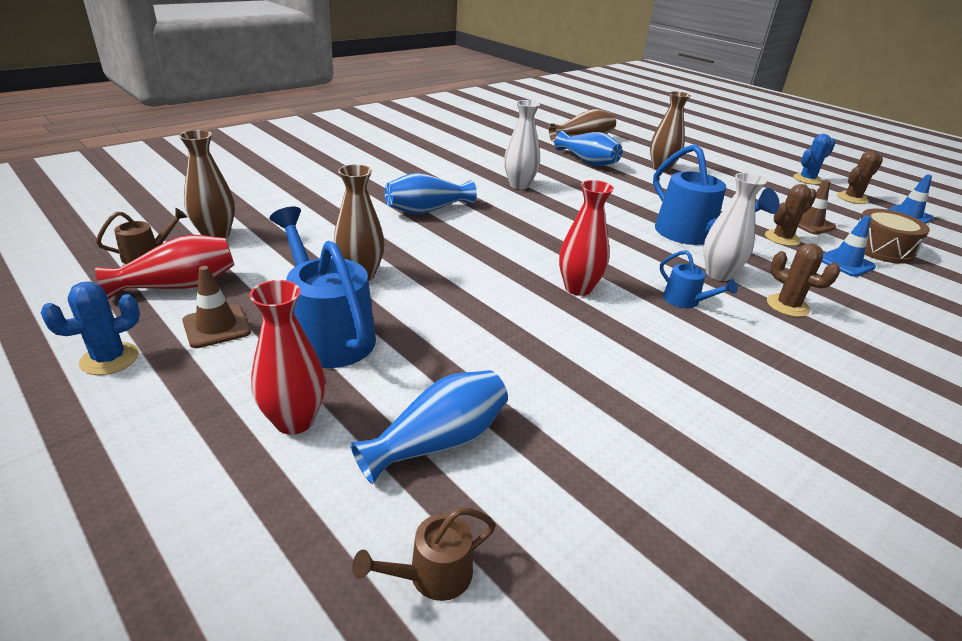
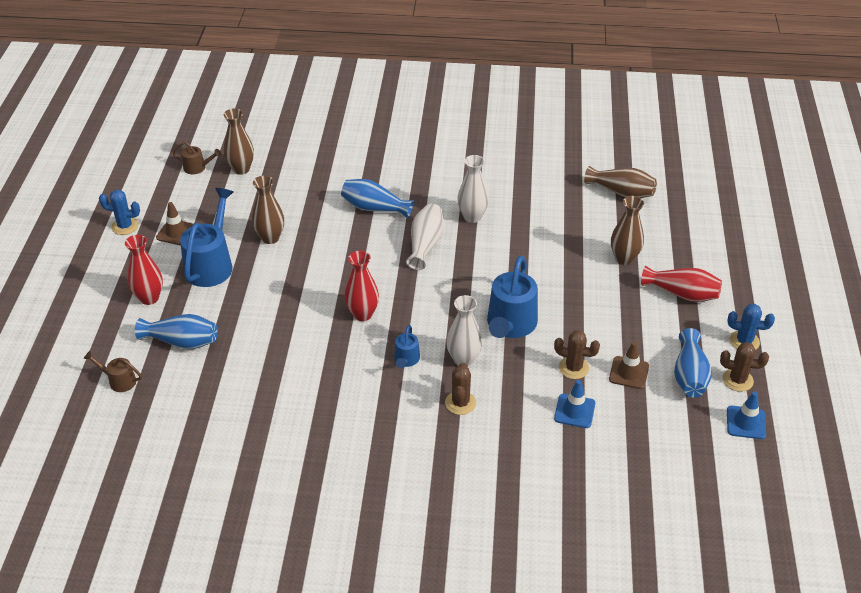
camera: 50 degrees right, 10 degrees up
(179, 286) = (188, 197): red vase -> red vase (682, 294)
(521, 215) = (425, 244): none -> white vase
(587, 161) = (573, 219): blue vase -> blue vase (689, 375)
(881, 249) = (635, 423): brown drum -> none

